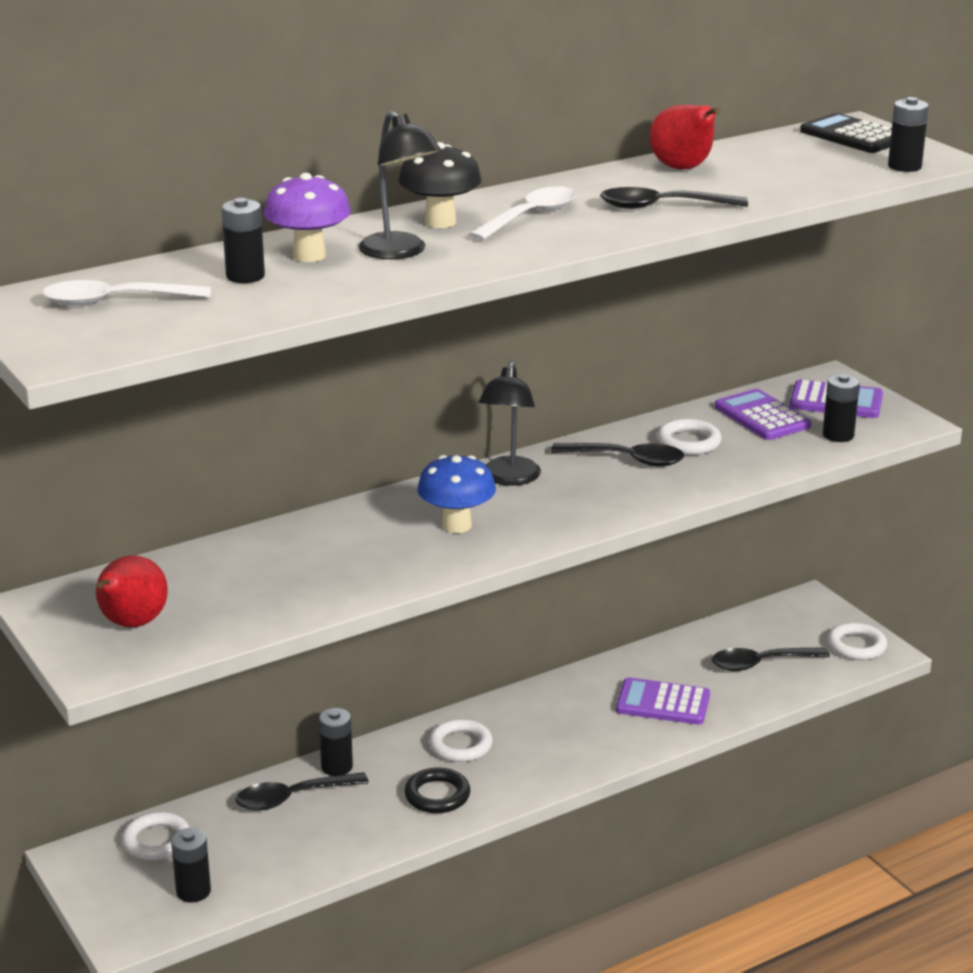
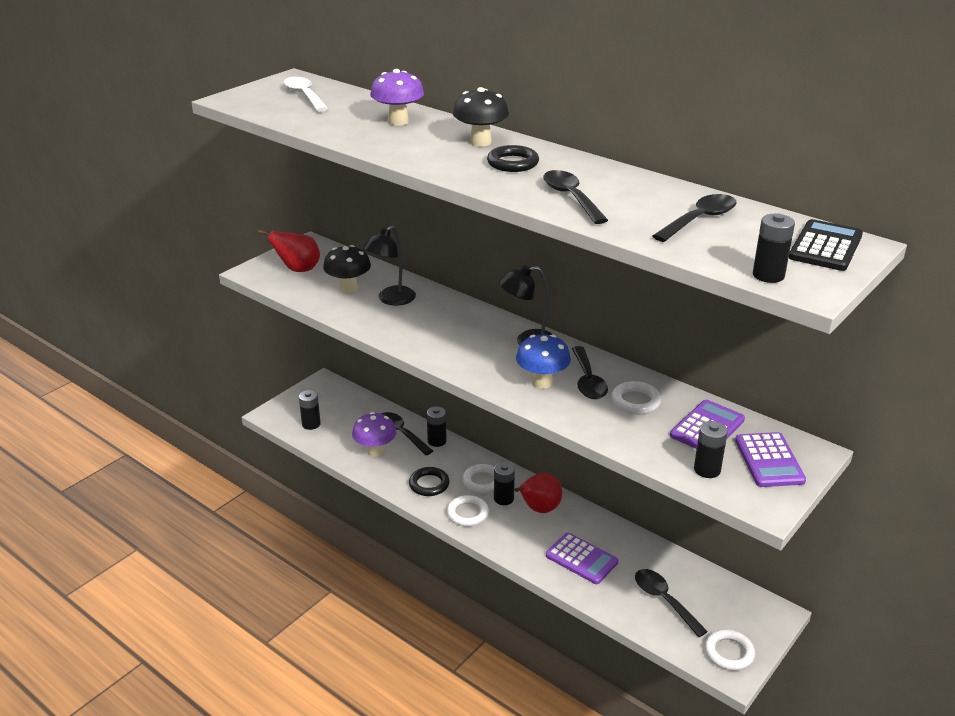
camera: 70 degrees right, 5 degrees up
(157, 841) = (346, 401): white ring -> white ring (467, 513)
(241, 586) = (348, 288): none -> black mushroom
(245, 276) = (357, 114): black battery -> black battery (503, 498)
(320, 833) = (375, 451): none -> purple mushroom
(400, 252) = (420, 140): black lamp -> black lamp (391, 300)
(456, 525) = (454, 336): blue mushroom -> blue mushroom (542, 382)
(530, 217) = (513, 163): white spoon -> black ring
(663, 703) = (581, 559): purple calculator -> purple calculator turned 135 degrees clockwise
(683, 169) = (661, 194): red pear -> red pear (539, 509)
(761, 166) = (699, 220): none -> black spoon

